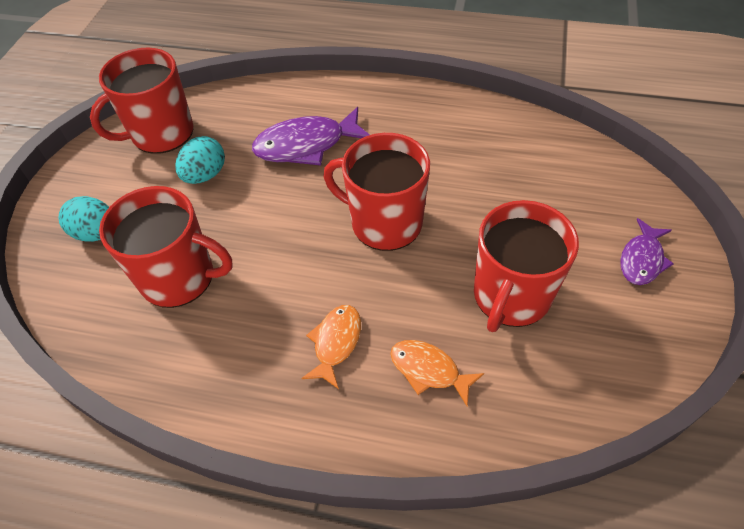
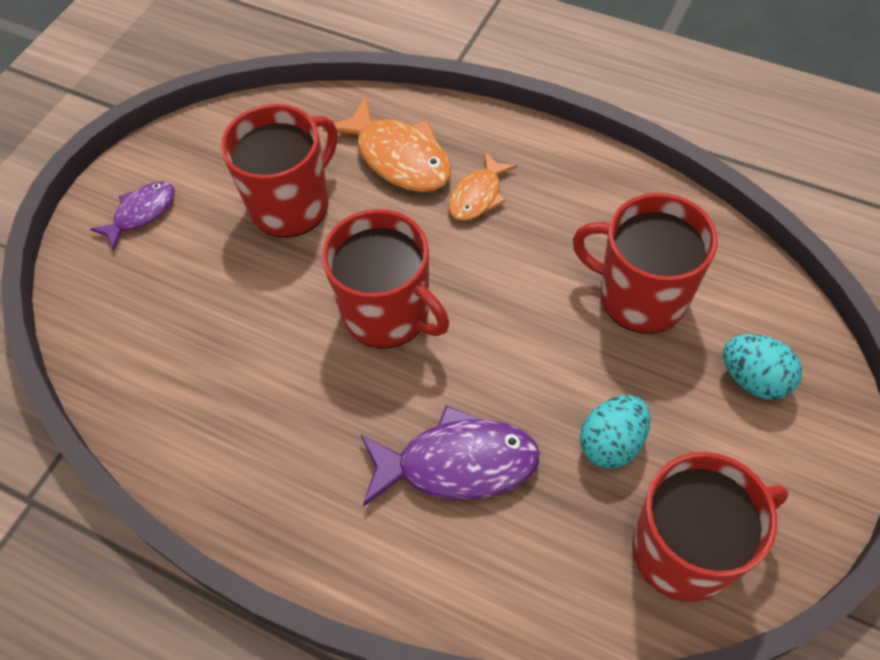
camera: 165 degrees left, 5 degrees up
(429, 370) = (399, 157): orange fish -> orange fish, size x1.66

